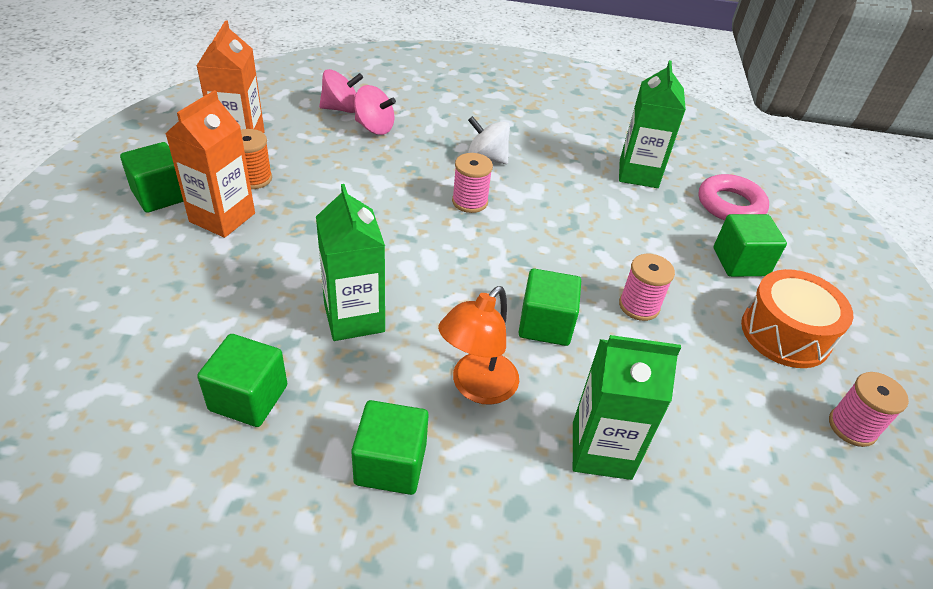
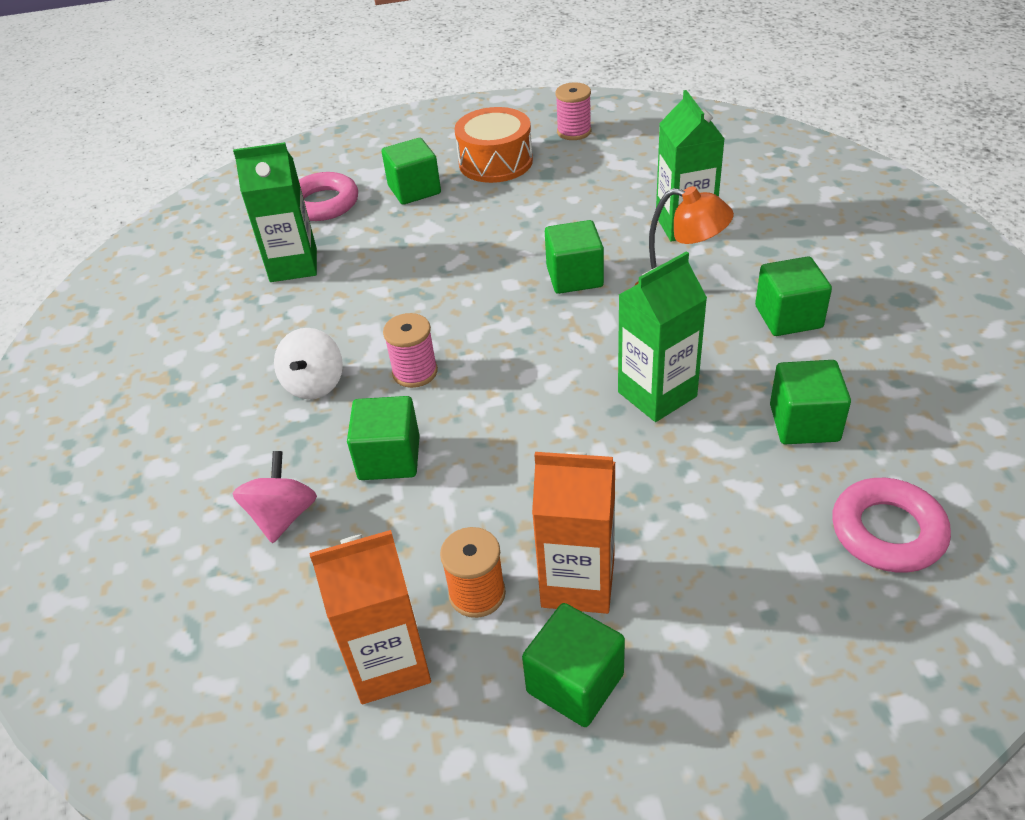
camera: 100 degrees left, 0 degrees up
(103, 389) = (887, 531): none -> pink ring
(341, 109) = (241, 577): pink spinning top -> none
(391, 172) = (389, 458): none -> green cube
(639, 306) = (513, 232): pink spool -> none

